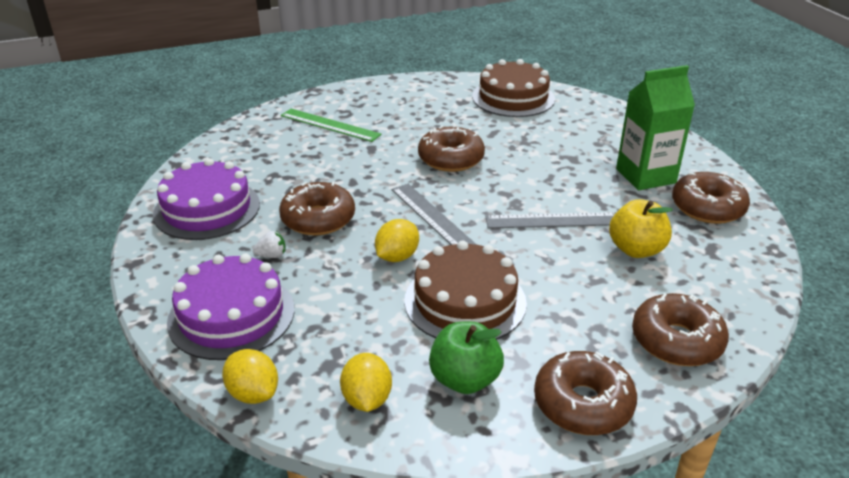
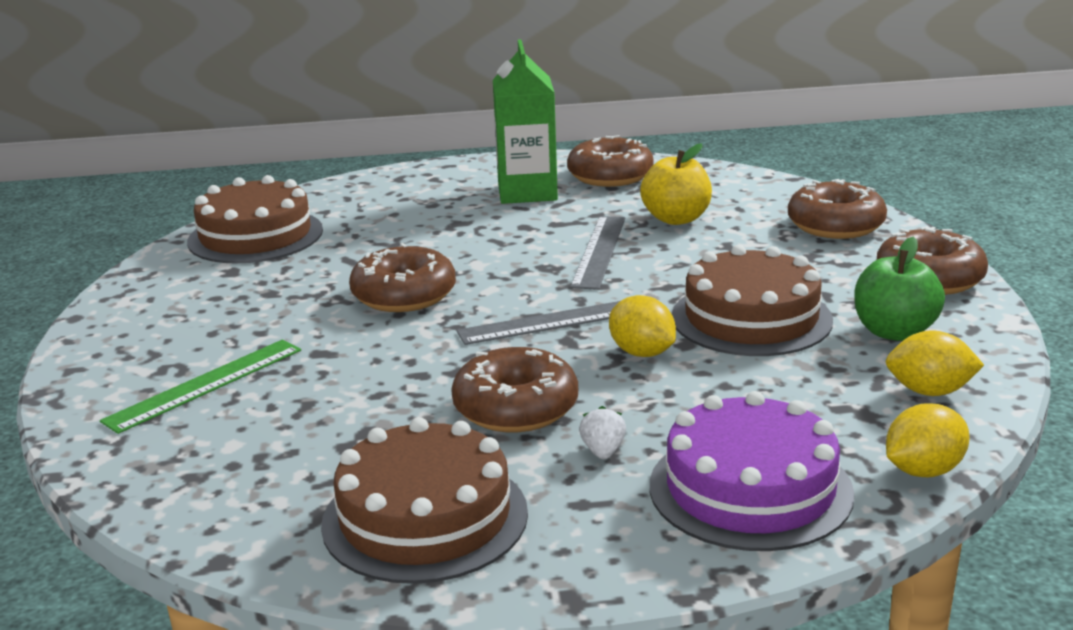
camera: 75 degrees left, 10 degrees down
(207, 209) = (425, 518): purple cake -> brown cake

